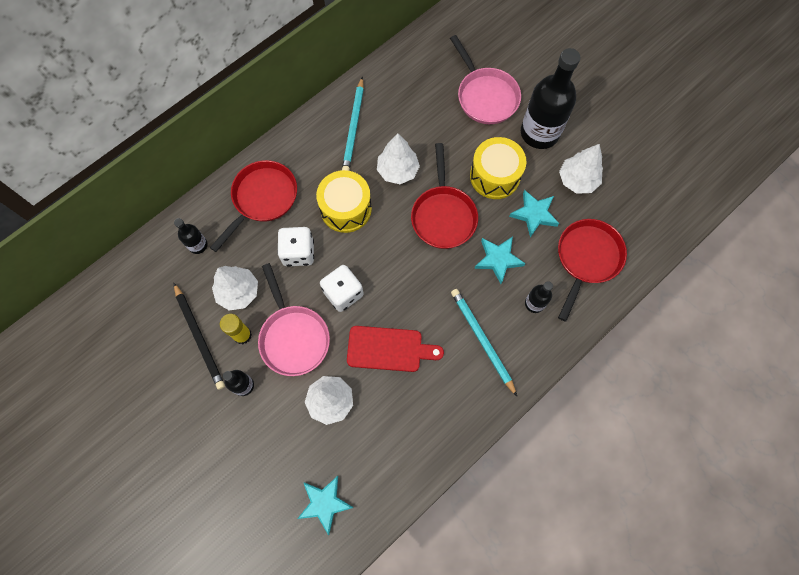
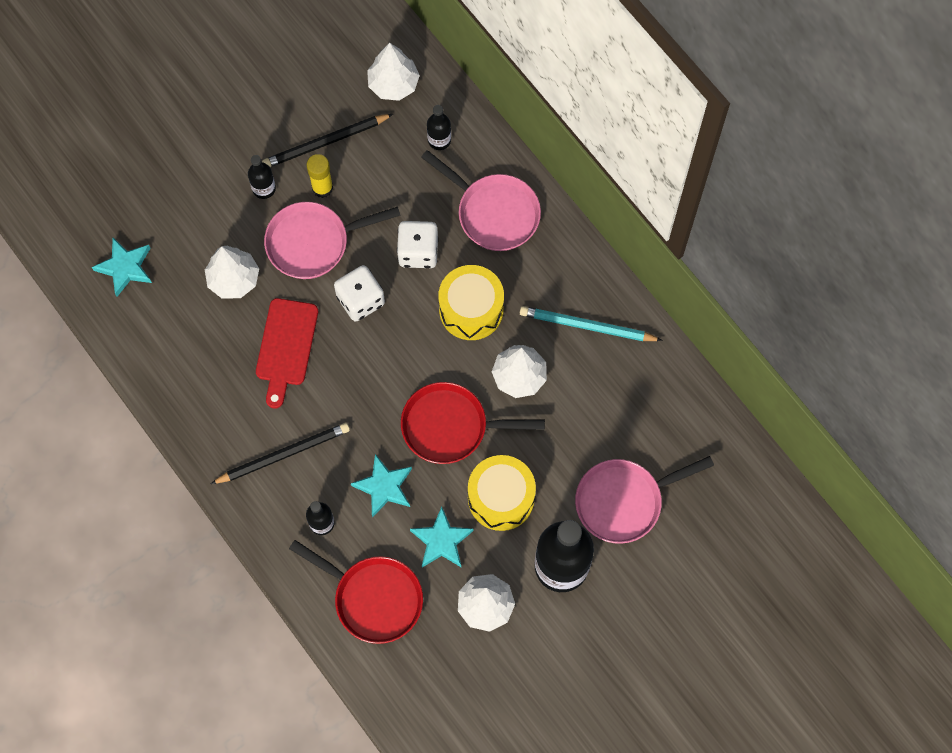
camera: 95 degrees right, 0 degrees up
(238, 292) = (375, 184): white tree -> white tree (393, 84)
(262, 199) = (493, 213): red pan -> pink pan
(482, 340) = (283, 454): turquoise pencil -> black pencil

